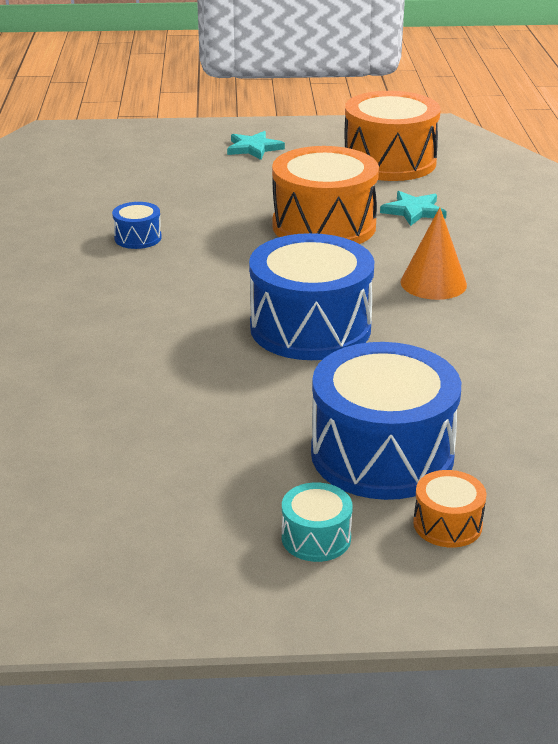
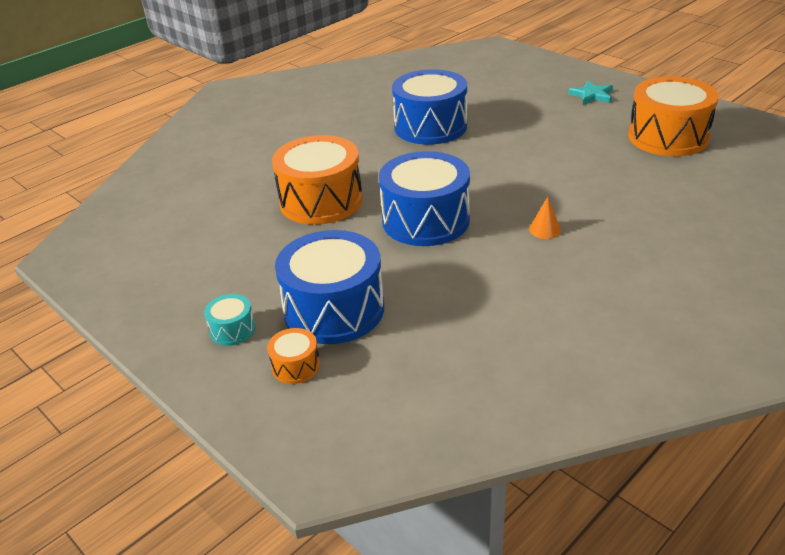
camera: 50 degrees right, 5 degrees up
(138, 238) = (430, 127): blue drum -> blue drum, size x2.25
(324, 226) = (544, 163): orange drum -> orange drum (321, 201)
(414, 211) = (621, 177): turquoise star -> none
(433, 283) = (545, 229): orange cone -> orange cone, size x0.59

